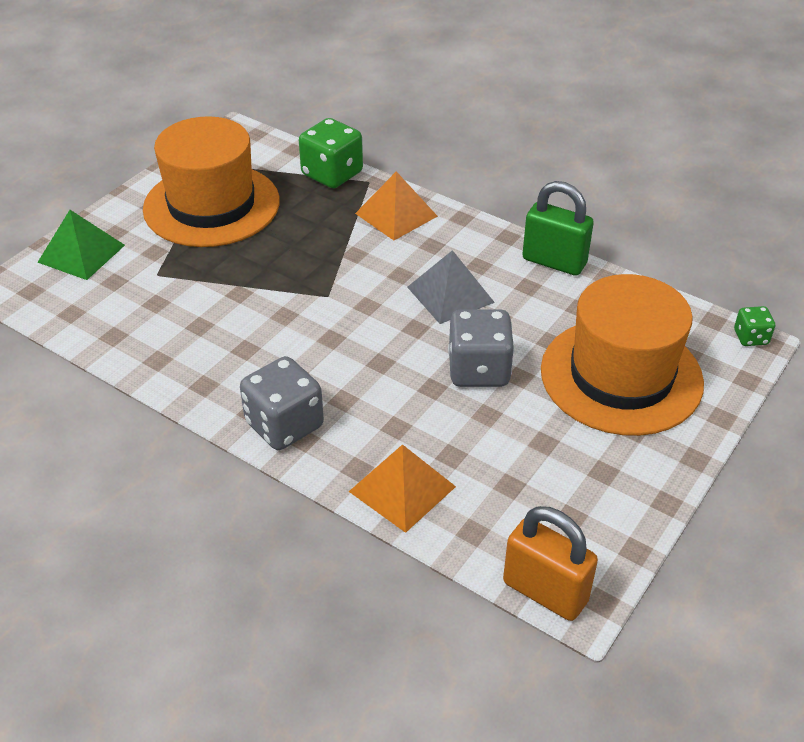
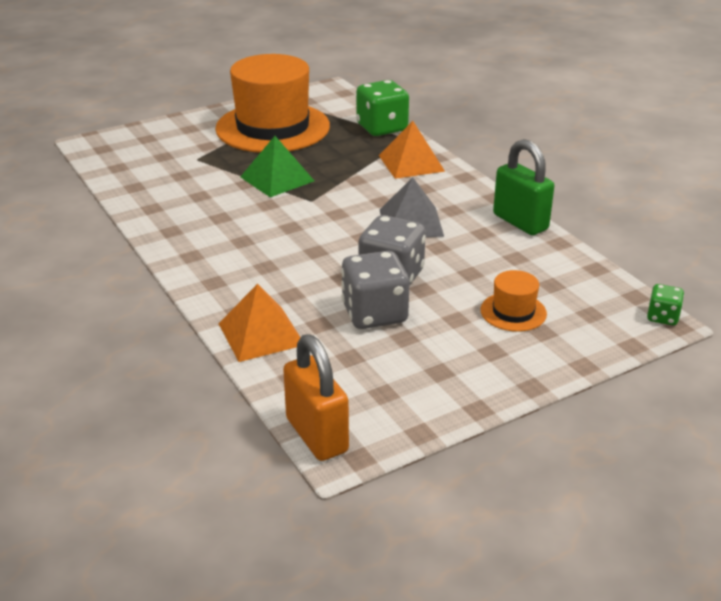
camera: 25 degrees right, 10 degrees down
(81, 253) = (155, 135): green pyramid -> green pyramid (277, 179)
(284, 425) = (207, 270): grey dice -> grey dice (374, 314)
(621, 376) = (513, 312): orange hat -> orange hat, size x0.42

